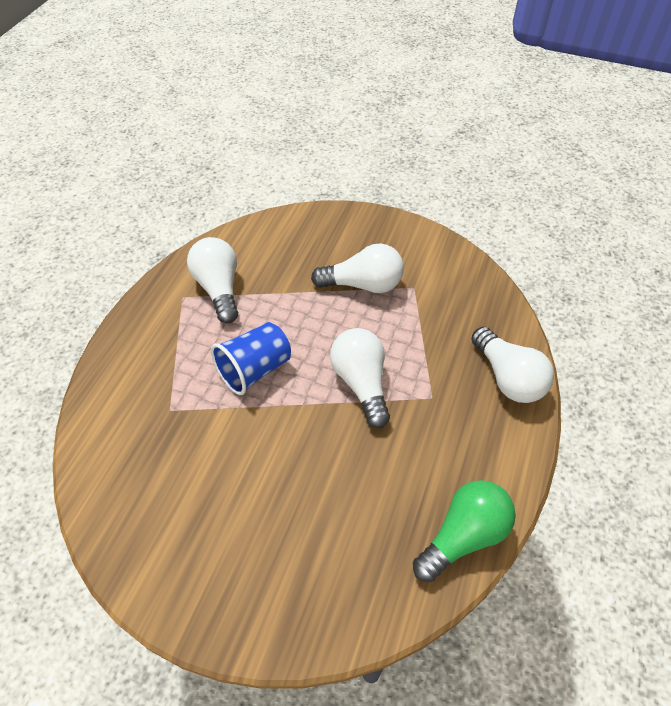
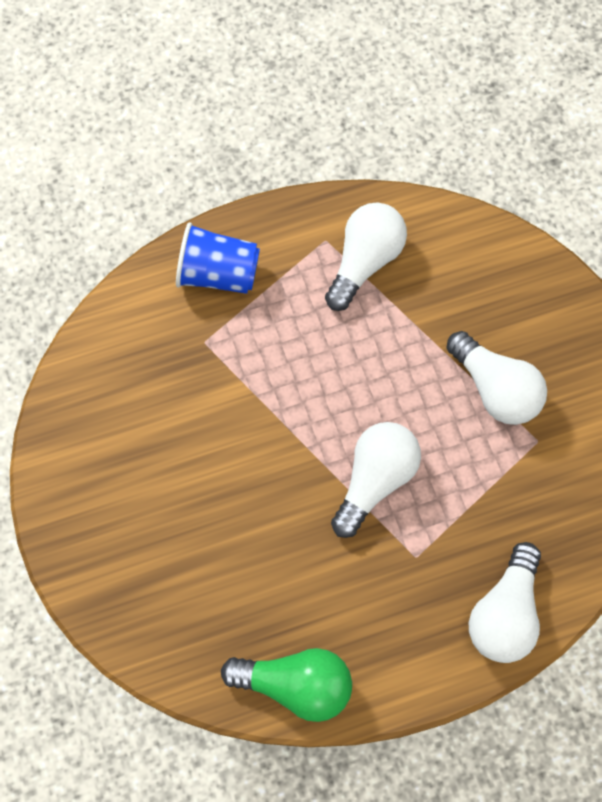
camera: 50 degrees right, 15 degrees up
(254, 369) = (305, 375): blue cup -> blue cup (218, 274)

